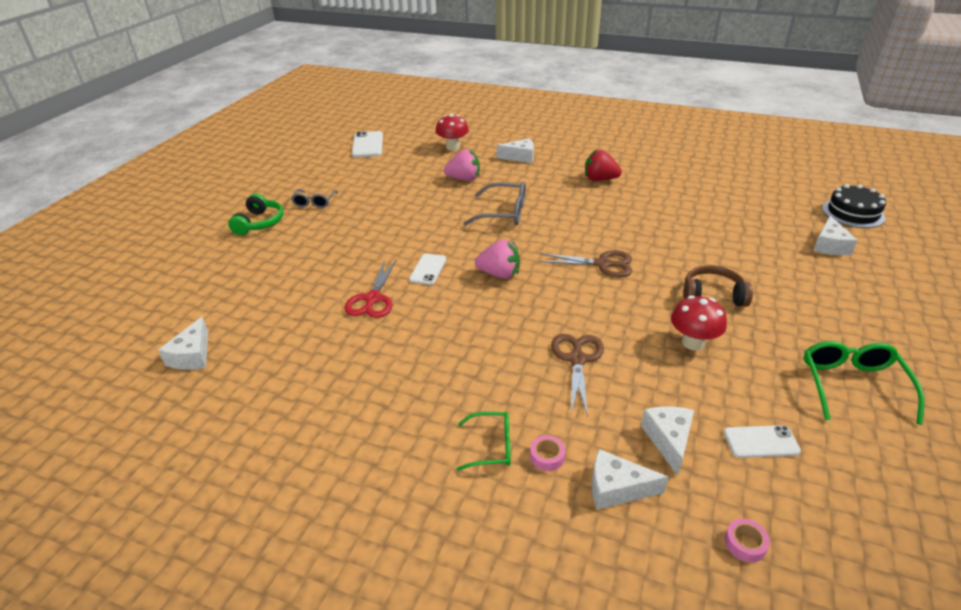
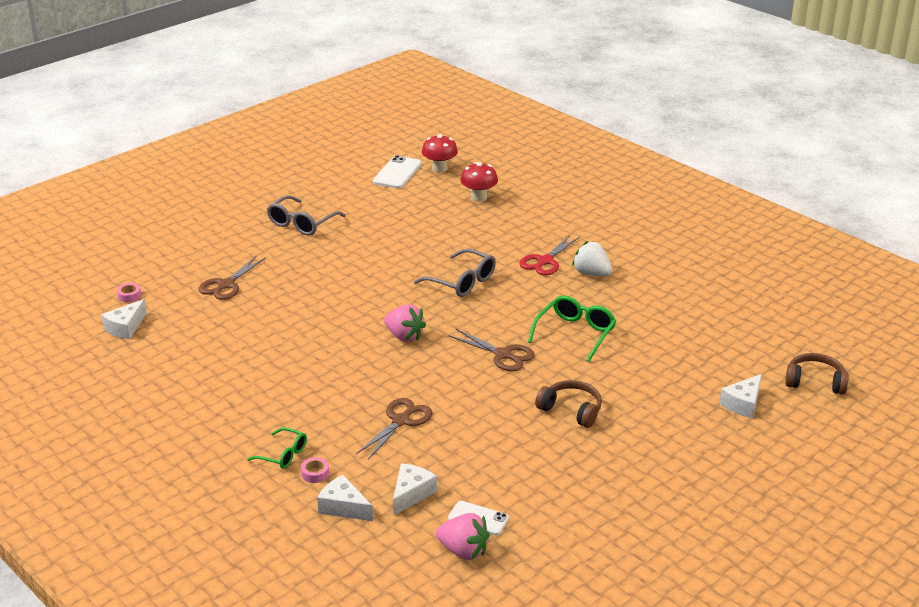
camera: 25 degrees right, 5 degrees down
(259, 223) = (242, 231): green headphones -> none
(280, 276) = (226, 285): none -> brown scissors
(314, 203) = (301, 224): grey glasses -> grey glasses, size x1.61
(373, 299) = (284, 325): red scissors -> red scissors (545, 261)
(428, 269) = (348, 314): white phone -> none
(464, 179) = (457, 236): pink strawberry -> pink strawberry (463, 551)
(520, 157) = (536, 227): white cheese -> none
(600, 179) = (591, 273): red strawberry -> white strawberry
(693, 342) = (508, 439): red mushroom -> red mushroom (439, 168)
(745, 544) = (395, 565): pink tape -> pink tape (129, 296)
(852, 385) = (601, 510): green glasses -> green glasses (575, 333)
(853, 213) = (815, 382): black cake -> brown headphones

